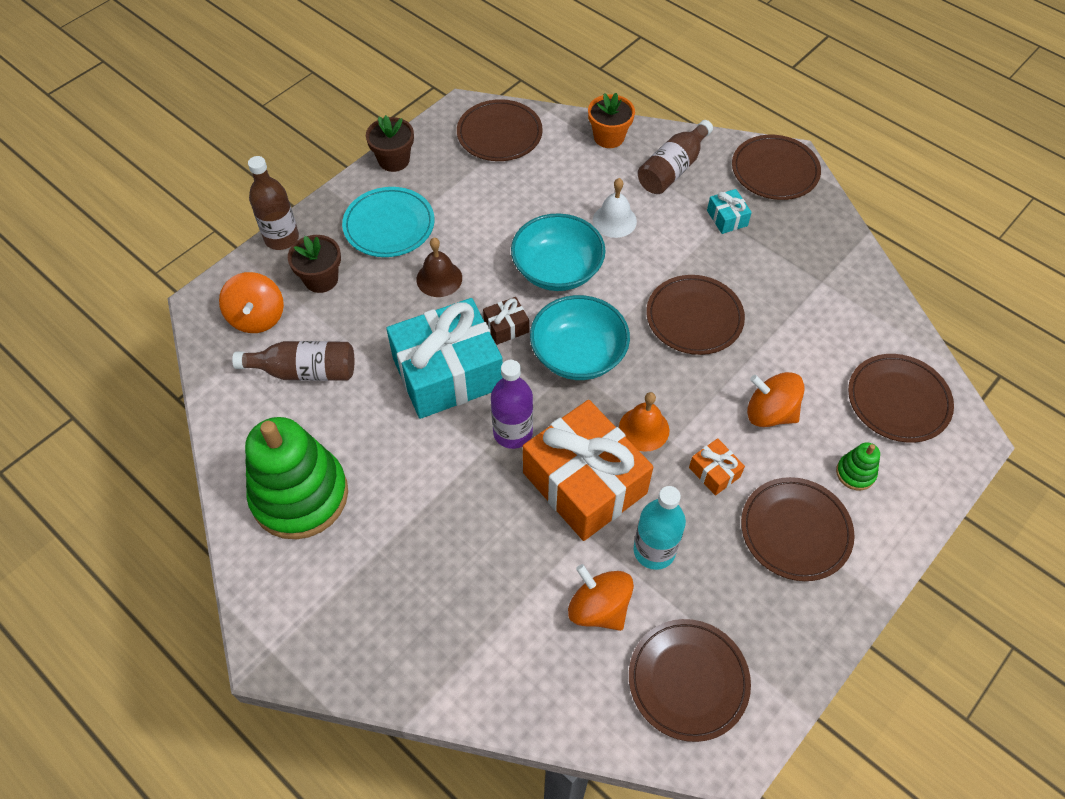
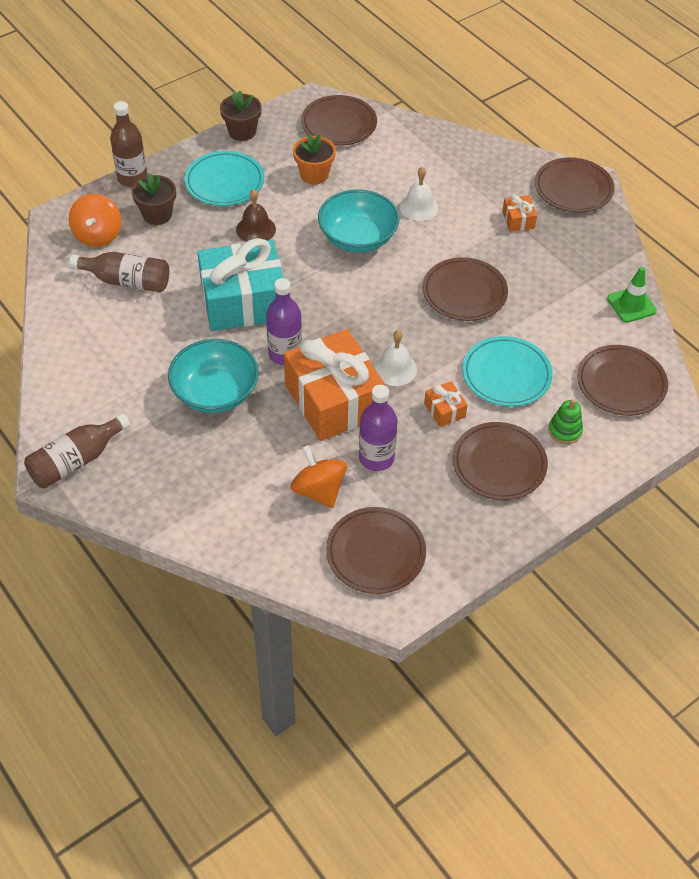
camera: 10 degrees right, 5 degrees down
(300, 495) = (100, 370): green stacking toy -> none
(506, 327) = (302, 274): brown gift -> none
(578, 354) = (356, 305): turquoise bowl -> turquoise bowl (215, 392)
(609, 137) = (434, 140): orange flower pot -> orange flower pot (314, 174)
(644, 429) = (395, 369): orange bell -> white bell
(654, 550) = (376, 458): turquoise bottle -> purple bottle
(672, 169) = (482, 174): brown bottle -> brown bottle (76, 461)
(727, 218) = (518, 220): turquoise gift -> orange gift
(770, 413) = (506, 374): orange spinning top -> turquoise plate
(879, 301) = (631, 305): none -> green traffic cone

